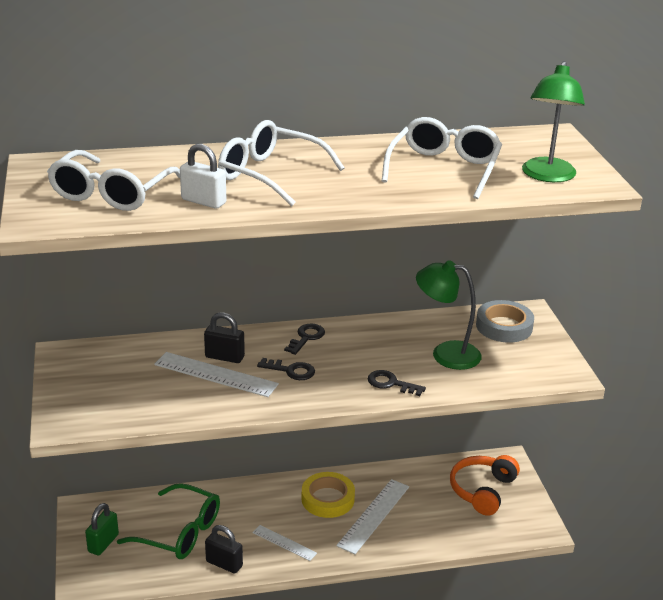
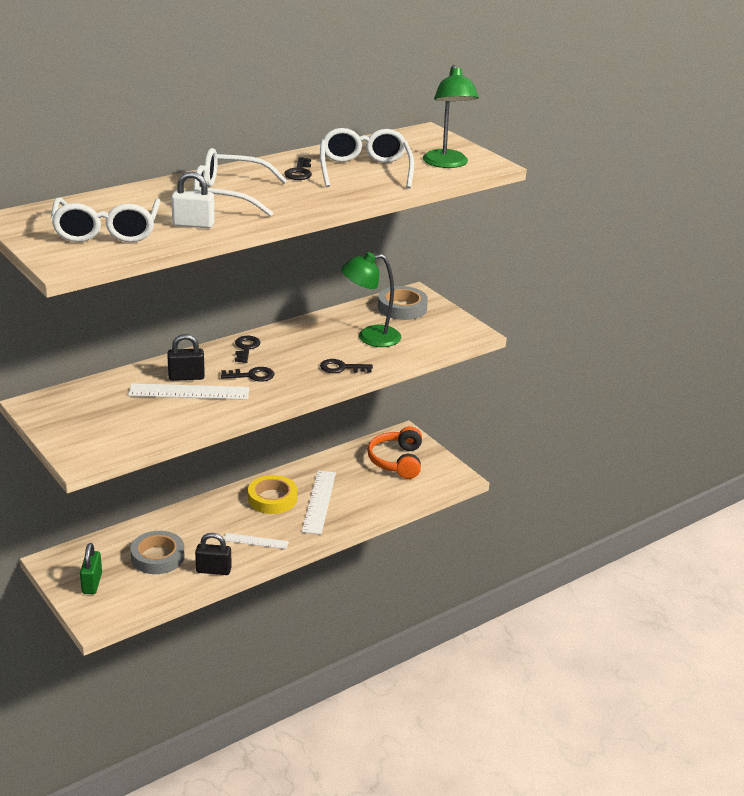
camera: 25 degrees left, 0 degrees up
(180, 532) = (157, 557): green glasses -> grey tape
(369, 160) = (299, 172): none -> black key

